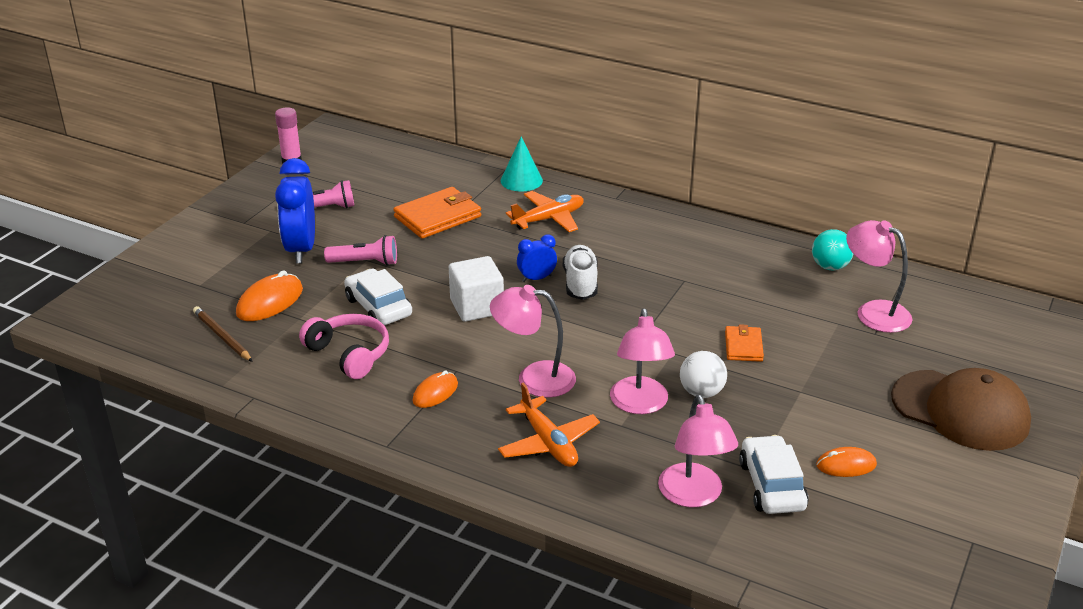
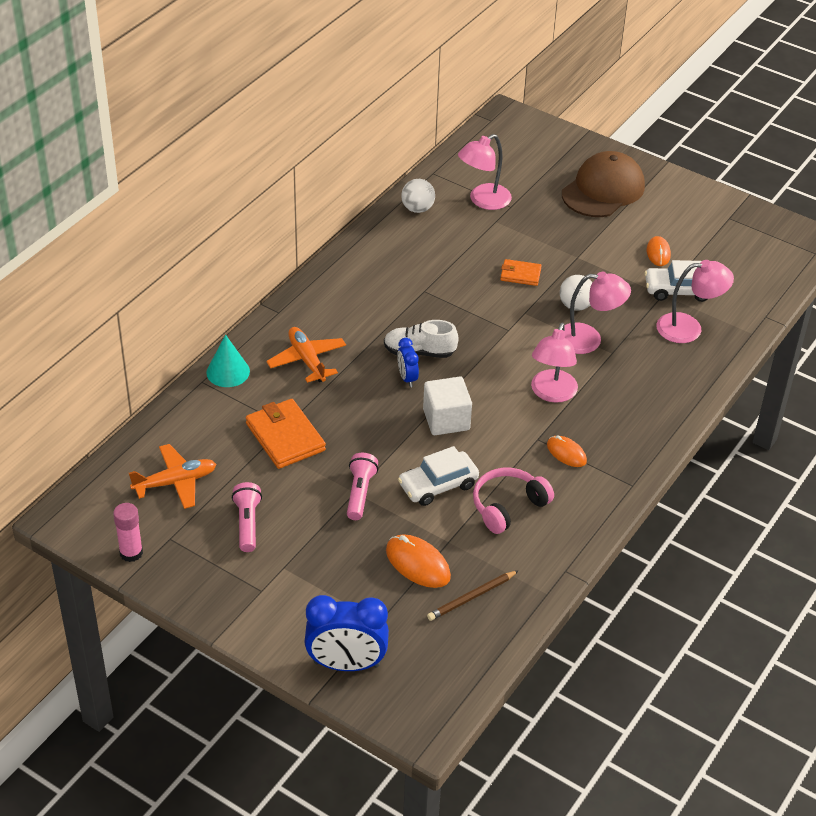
camera: 85 degrees left, 10 degrees up
(301, 249) = (326, 542): blue clock -> blue clock (346, 664)
(548, 442) = (631, 393): orange plane -> orange plane (175, 482)
(830, 266) = (417, 209): turquoise ball -> white ball

